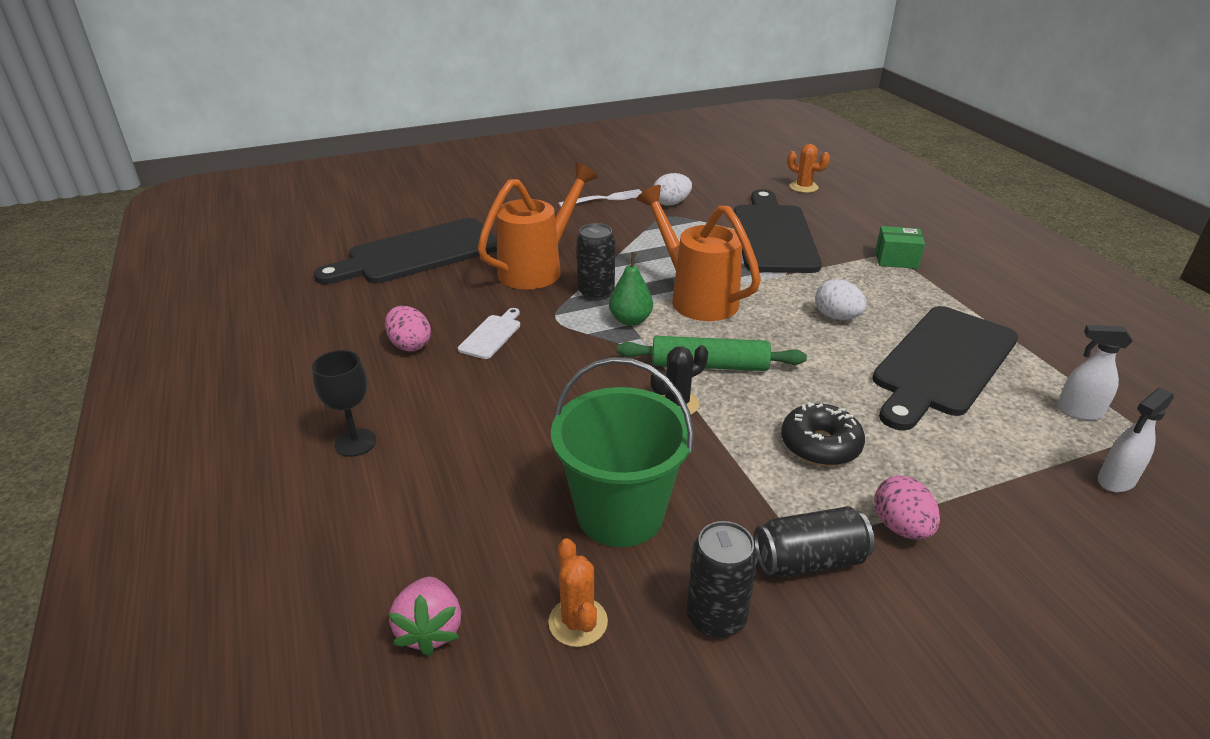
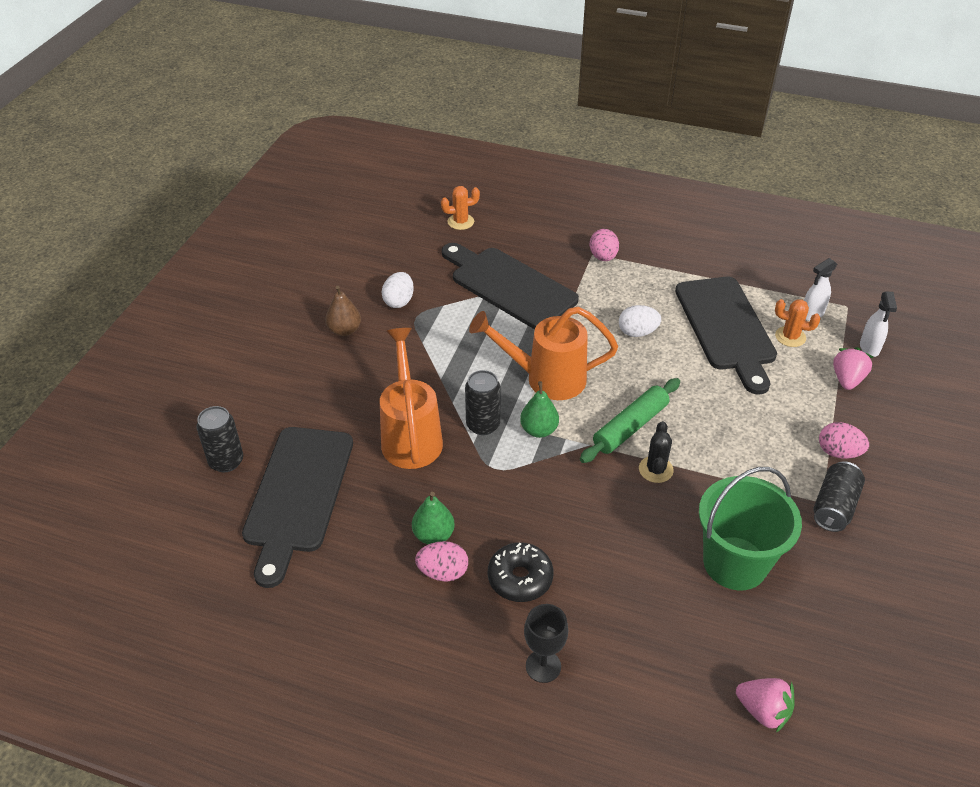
camera: 50 degrees left, 10 degrees up
(445, 323) = (433, 535): none -> green pear
(491, 335) = (479, 516): white cutting board -> none
(578, 622) = (806, 636): orange cactus -> orange cactus (790, 337)
(605, 199) = (344, 330): white fork -> brown pear
(716, 618) = (845, 573): black can -> black can (226, 461)
(820, 445) = (750, 434): black donut -> black donut (520, 578)
(896, 259) = (603, 257): green box -> pink egg
(1029, 484) = (847, 379): none -> pink strawberry

